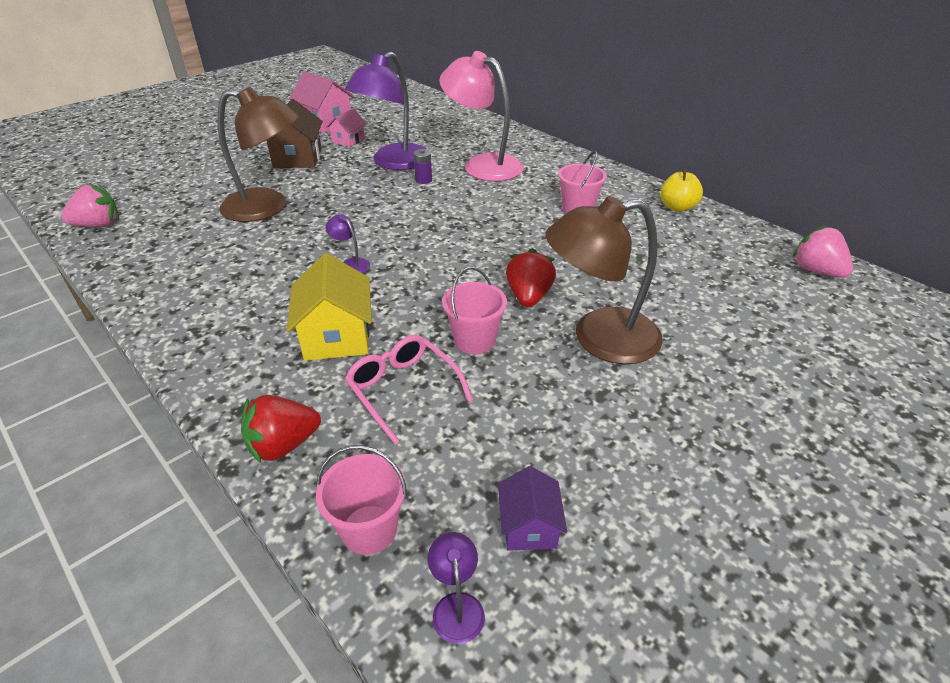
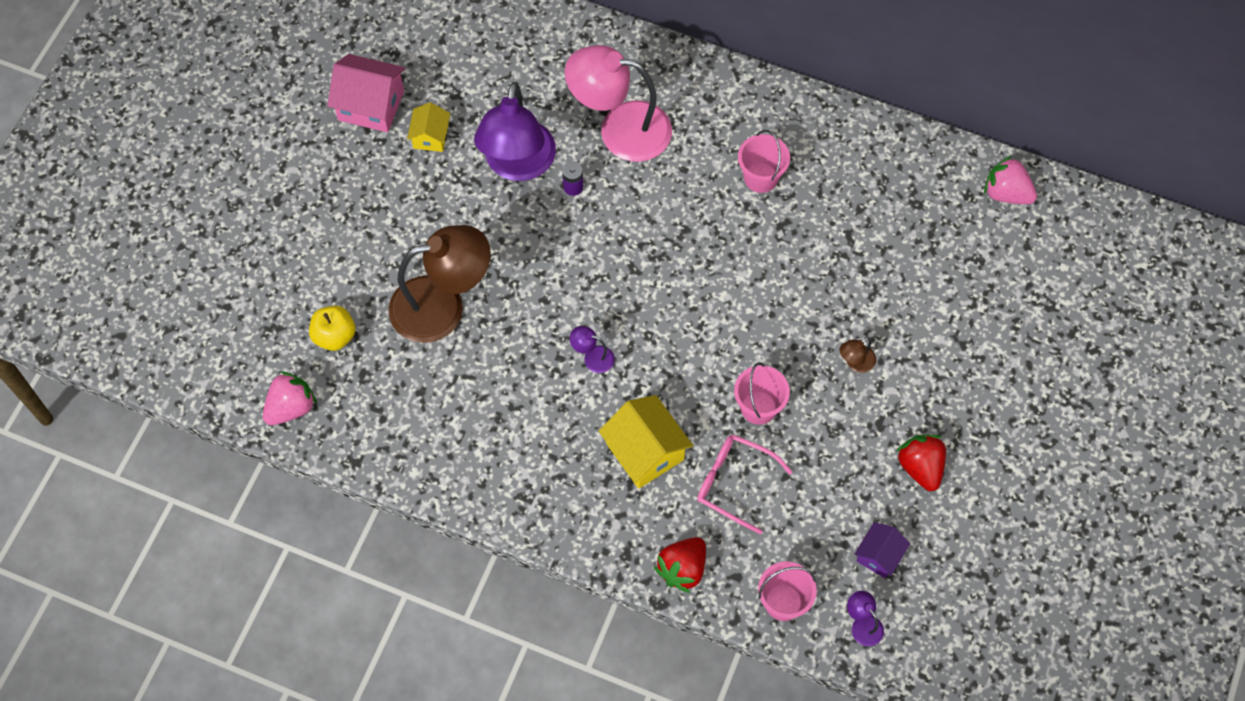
camera: 25 degrees left, 25 degrees up
(297, 158) = (399, 200): brown house -> none
(348, 140) = (430, 137): pink house -> yellow house
(529, 297) = (776, 335): red strawberry -> red strawberry (920, 467)
(529, 526) = (879, 555): purple house -> purple house turned 60 degrees clockwise
(599, 339) = (855, 363): brown lamp -> brown lamp, size x0.40
(677, 207) = (857, 134): yellow apple -> yellow apple (335, 336)

